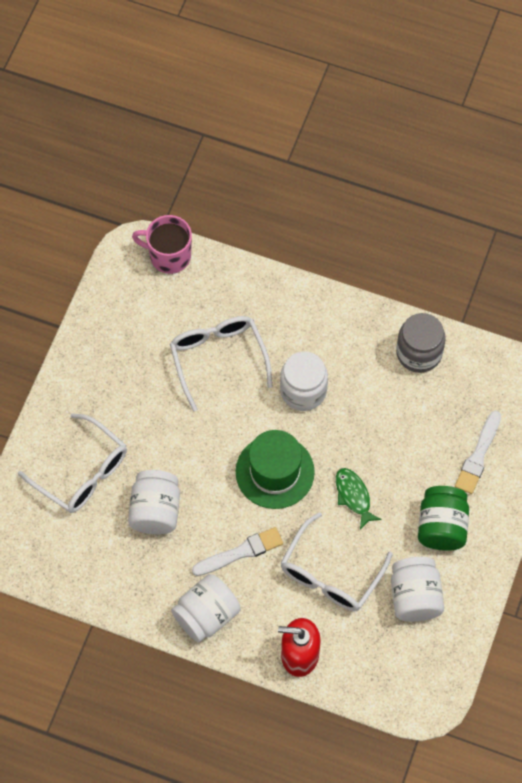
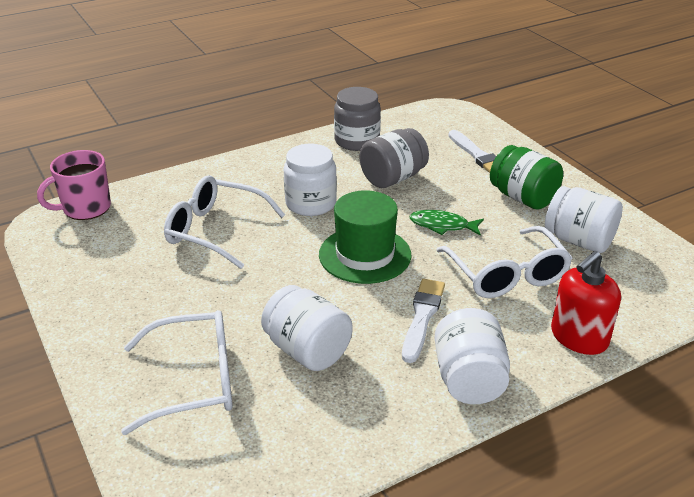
camera: 50 degrees left, 30 degrees down
(387, 419) = (393, 178): none -> grey jar

